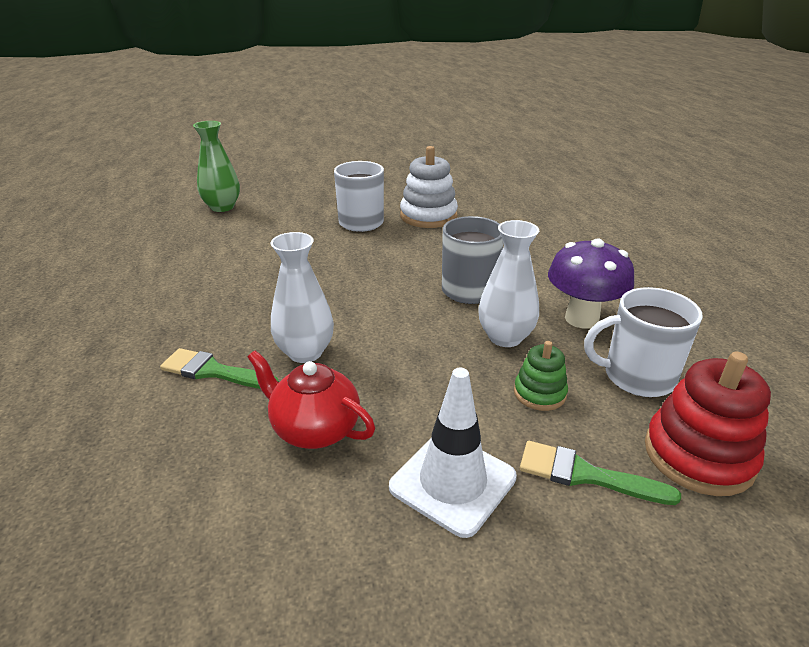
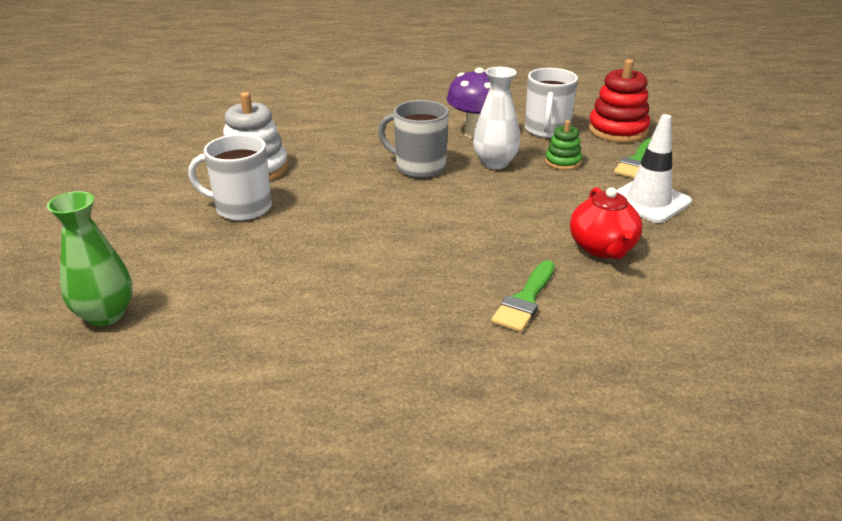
camera: 80 degrees left, 0 degrees up
(305, 352) = (501, 250): white vase -> none
(314, 429) = (602, 248): red teapot -> red teapot turned 45 degrees counterclockwise

